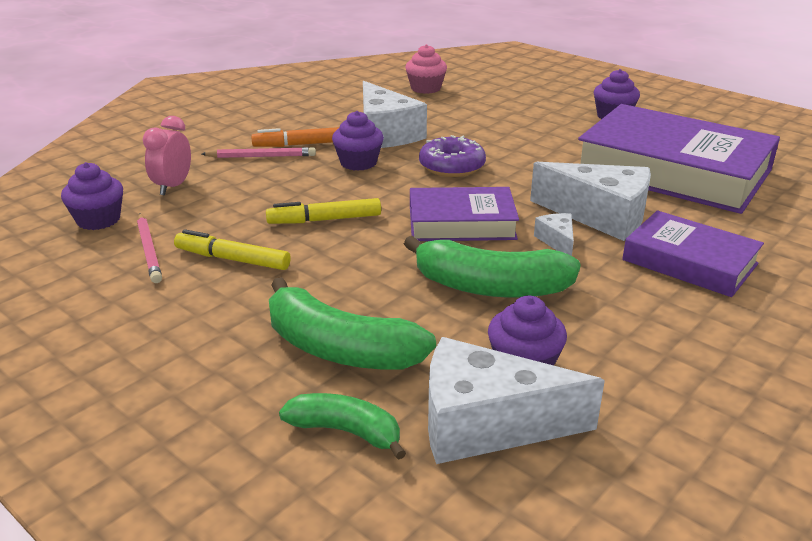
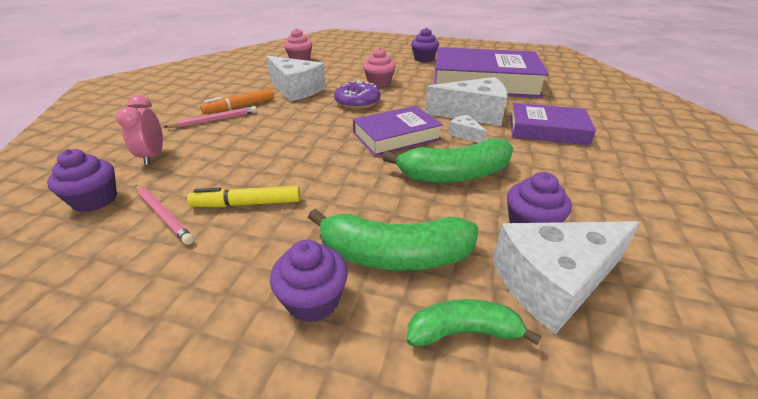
camera: 25 degrees left, 5 degrees up
(325, 220) = (299, 155): yellow marker -> none
(358, 163) = (292, 111): purple cupcake -> purple cupcake (313, 300)
(507, 143) = (379, 83): none -> pink cupcake

